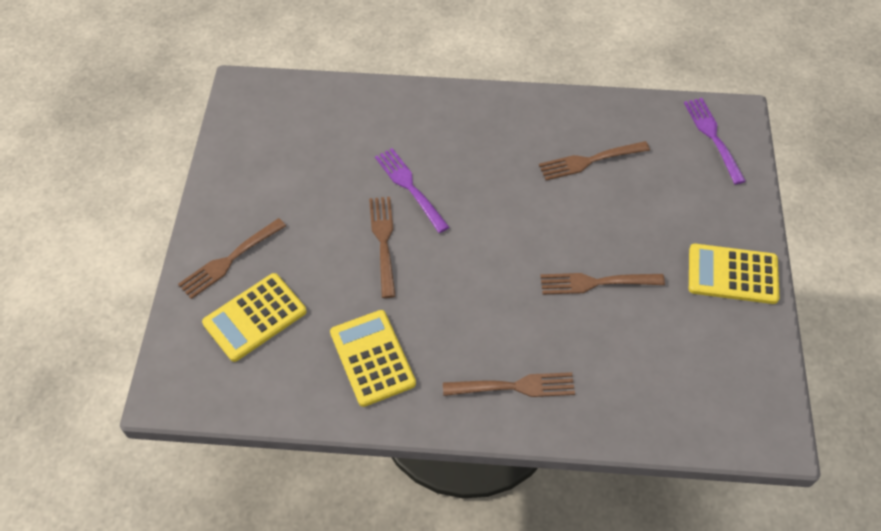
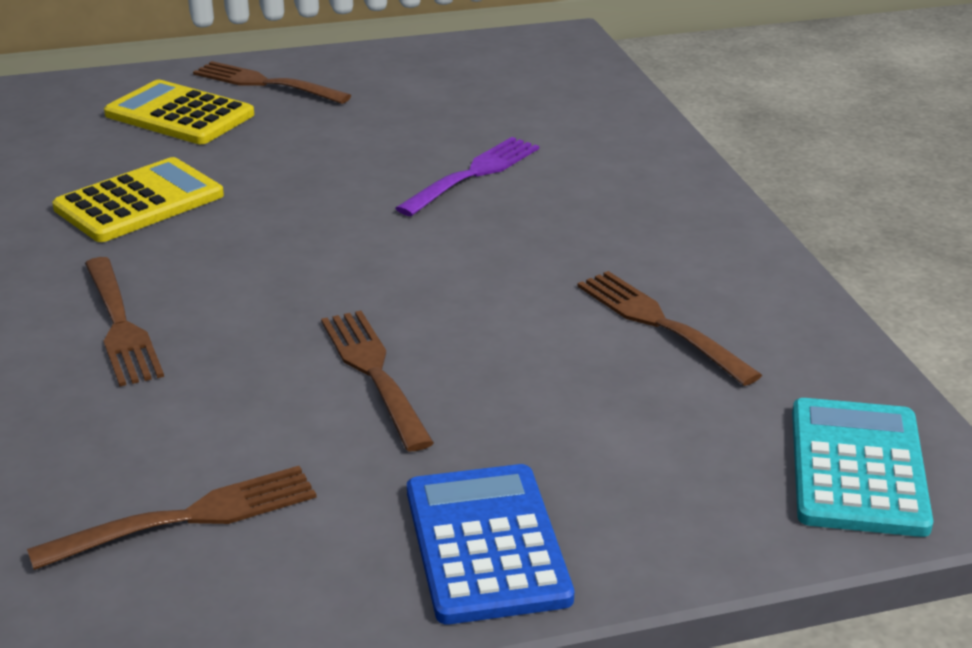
camera: 70 degrees right, 25 degrees down
(384, 242) = (354, 174): brown fork -> brown fork (186, 519)
(713, 137) = (858, 468): purple fork -> turquoise calculator
(732, 274) = (486, 544): yellow calculator -> blue calculator

